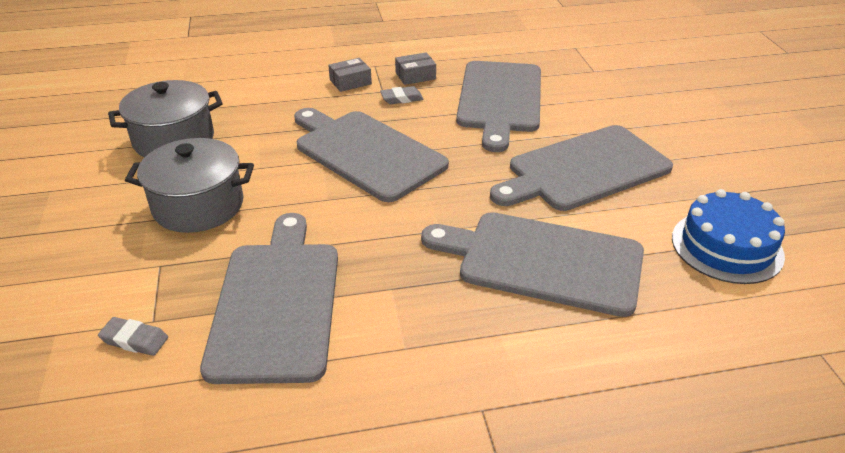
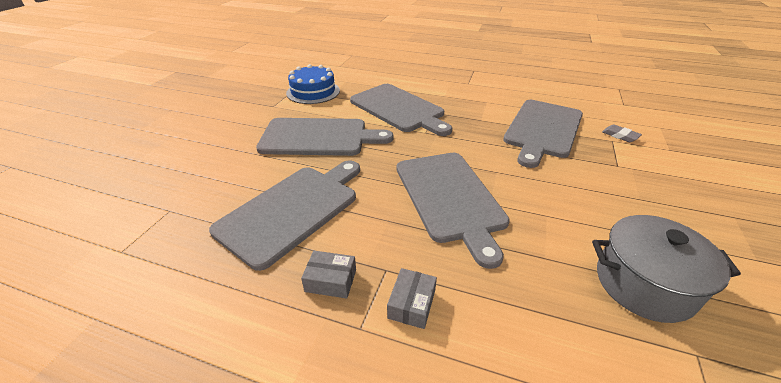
camera: 150 degrees left, 0 degrees up
(198, 206) = (598, 197): grey pot -> none
(350, 82) = (411, 304): grey box -> grey box turned 75 degrees counterclockwise
(401, 98) = (375, 248): grey eraser -> none

